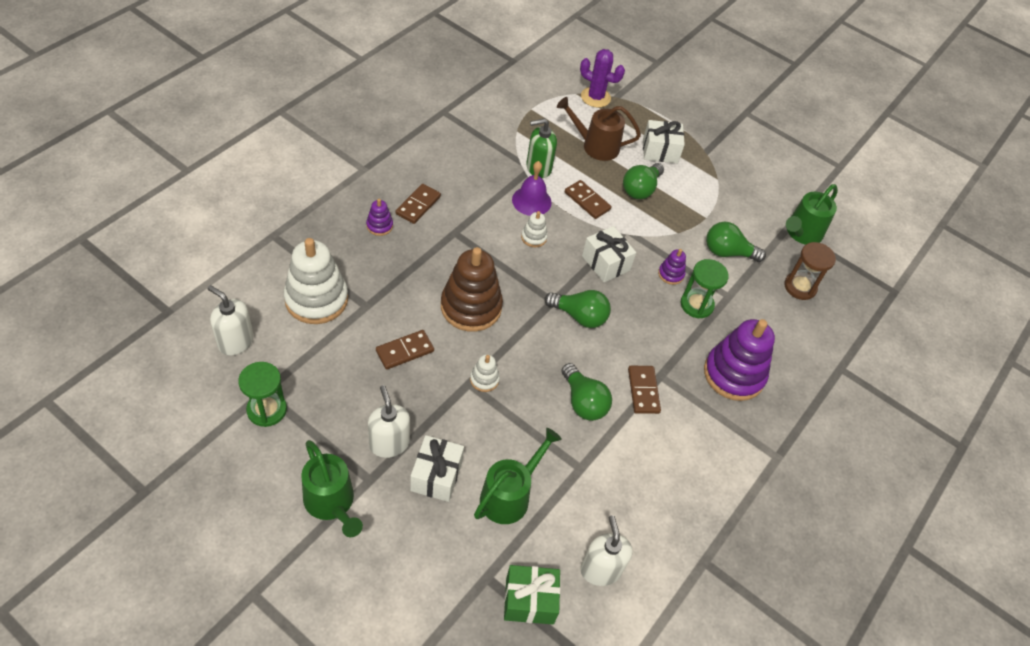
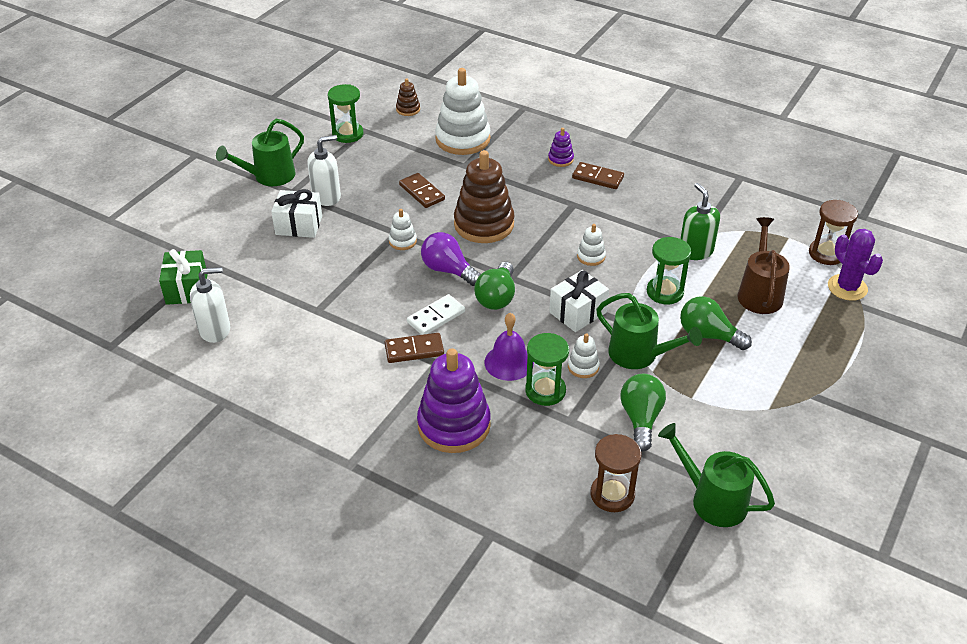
camera: 90 degrees right, 10 degrees down
(235, 341) = (408, 109): white soap dispenser -> brown stacking toy
(510, 495) = (284, 268): green watering can -> green watering can (639, 355)
(531, 201) = (642, 250): purple bell -> purple bell (509, 362)
(536, 347) = (448, 270): none -> purple light bulb
(555, 95) = (826, 253): none -> brown hourglass
(583, 402) = (391, 307): green light bulb -> none
(587, 201) = (665, 292): brown domino -> green hourglass
(595, 97) = (847, 287): purple cactus -> purple cactus turned 45 degrees counterclockwise
(601, 367) = (436, 317): none -> white domino
(660, 151) = (787, 350): white gift -> none
(671, 274) = (583, 367): purple stacking toy -> white stacking toy

